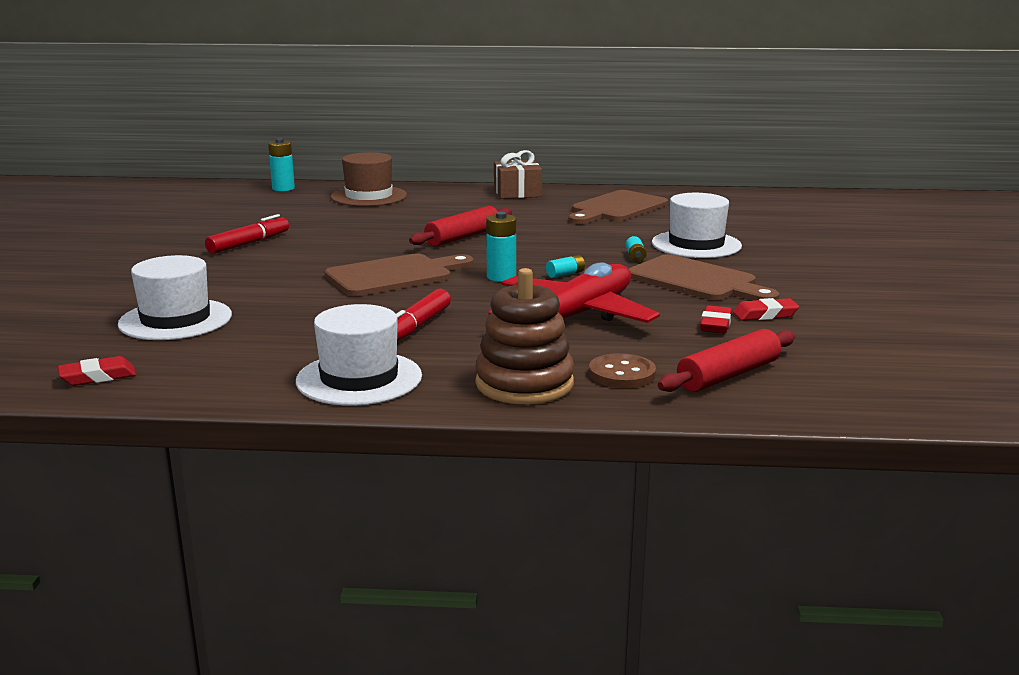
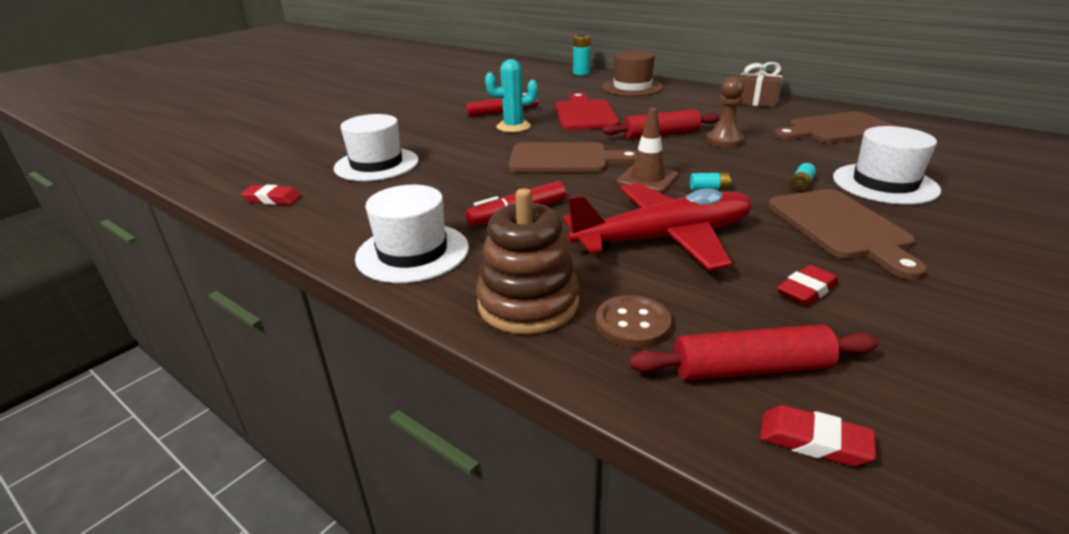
camera: 35 degrees right, 10 degrees up
(287, 255) = (513, 127): none -> turquoise cactus
(353, 231) = (584, 114): none -> red cutting board
(501, 277) = (647, 179): turquoise battery -> brown traffic cone
(531, 233) = (724, 141): none -> brown pawn
(765, 315) = (884, 294): red eraser -> red eraser (813, 441)

